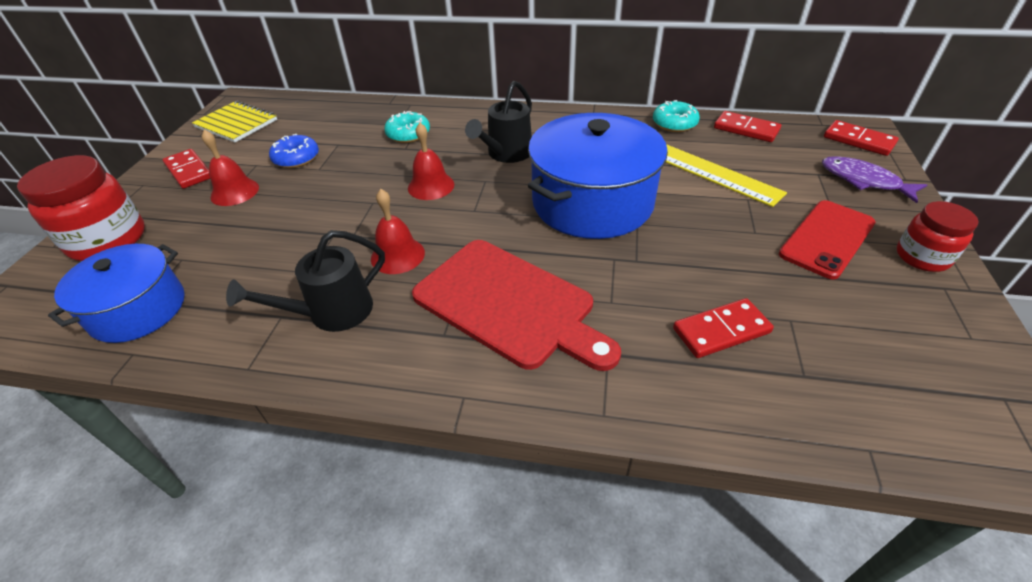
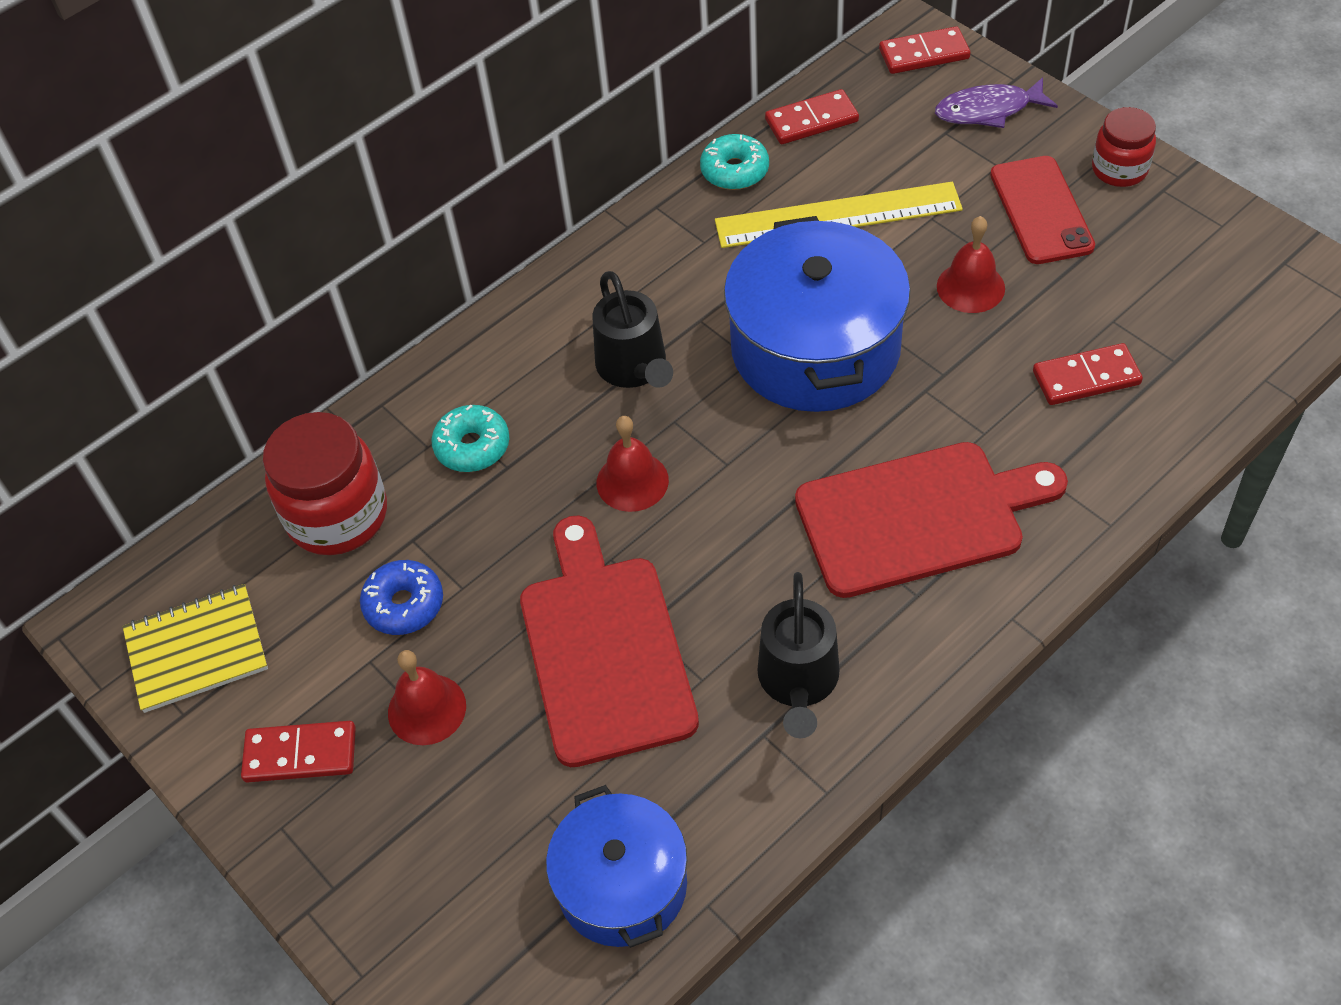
camera: 50 degrees left, 10 degrees up
(108, 240) = (414, 898): red jar -> red jar (337, 515)
(308, 228) = (605, 650): none -> red cutting board
(397, 255) = (748, 578): red bell -> red bell (970, 287)
(721, 331) = (1086, 378): red domino -> red domino turned 60 degrees clockwise

